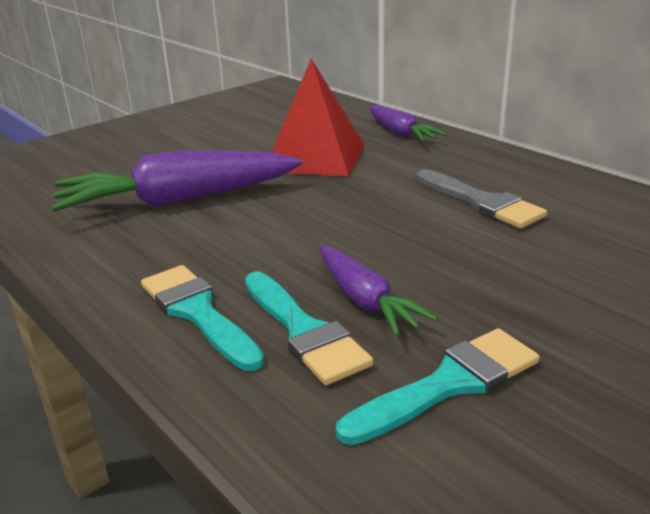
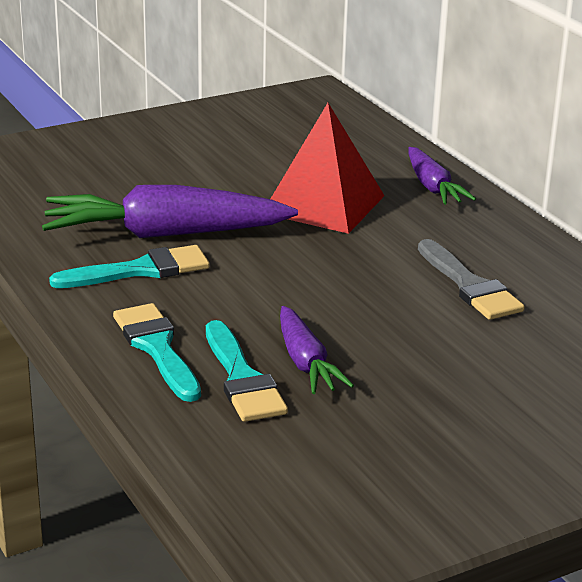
camera: 10 degrees right, 0 degrees up
(449, 384) = (342, 437): turquoise brush -> turquoise brush (141, 270)

